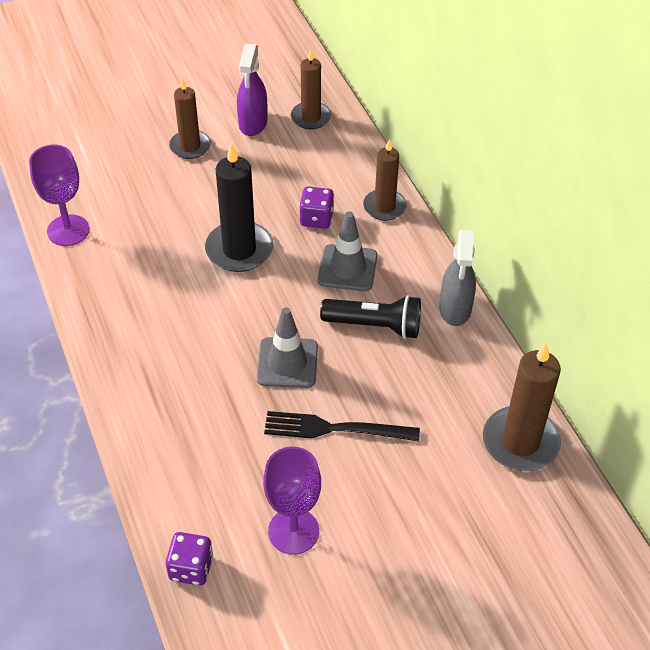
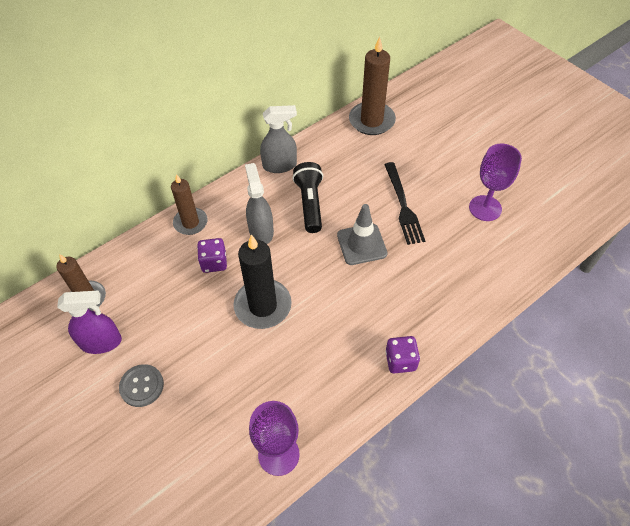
camera: 105 degrees left, 5 degrees up
(190, 146) = (142, 386): brown candle -> grey button
(191, 568) = (538, 251): purple dice -> purple dice (400, 361)
(347, 268) = (261, 231): grey traffic cone -> grey spray bottle

